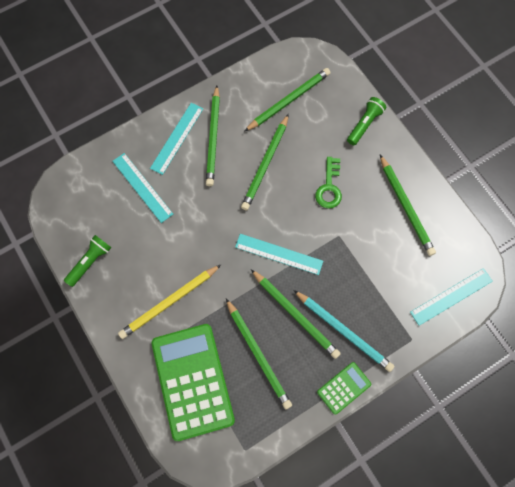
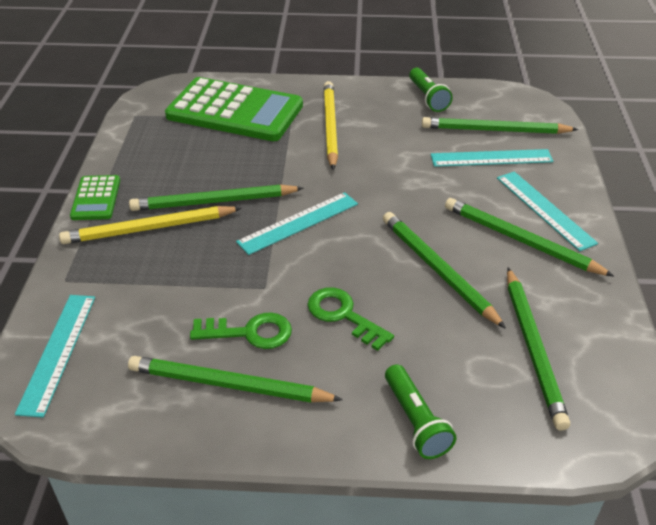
camera: 125 degrees right, 30 degrees down
(258, 354) = (207, 158): green pencil -> green pencil (495, 130)
(343, 331) = (149, 229): turquoise pencil -> yellow pencil
(372, 220) = (249, 332): none -> green key

